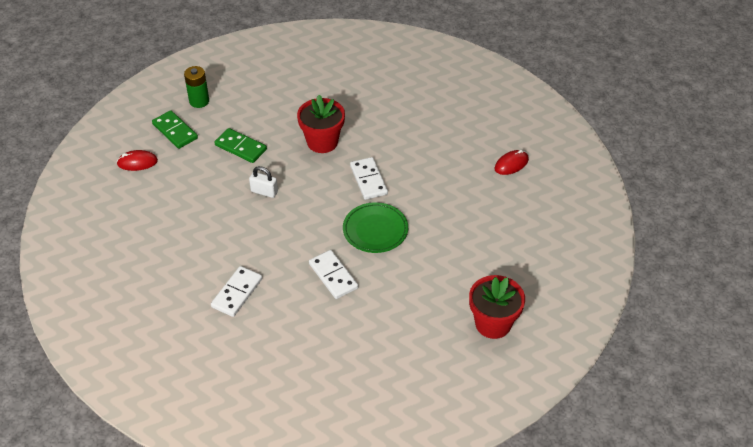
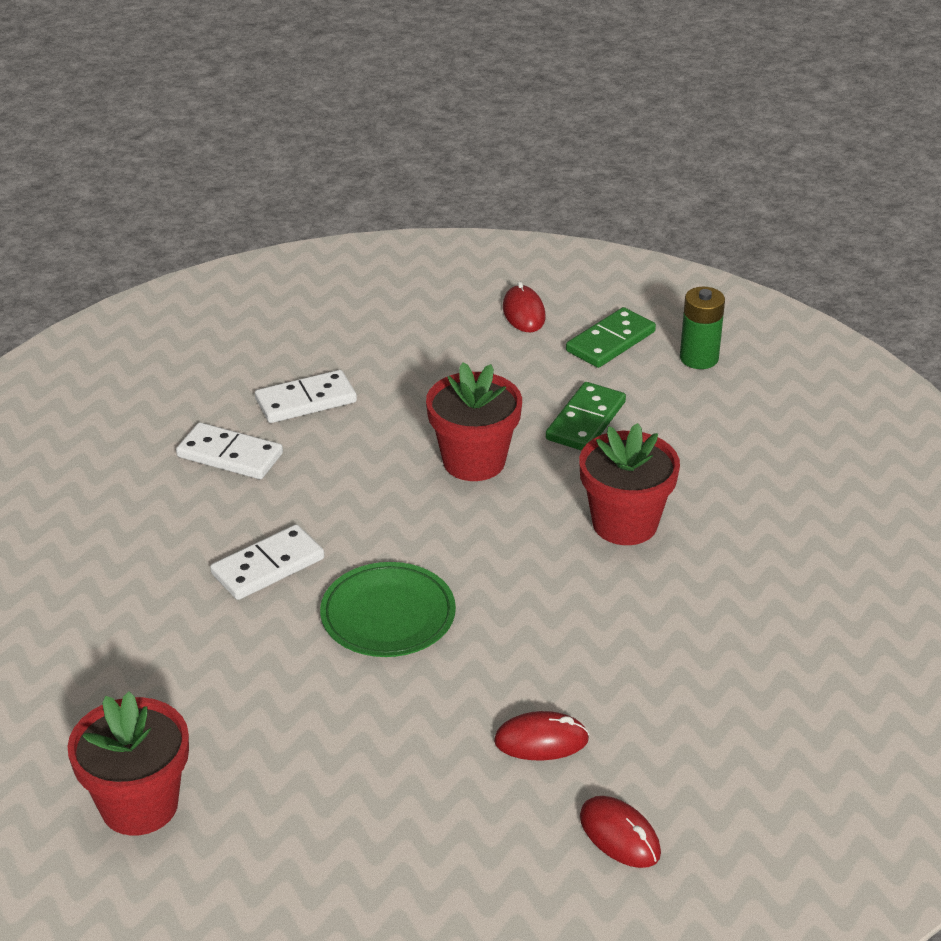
camera: 85 degrees right, 10 degrees down
(264, 192) = (474, 461): white padlock -> red flower pot
(369, 180) = (527, 597): white domino -> white domino (306, 401)
(459, 183) = (541, 740): none -> red mouse

